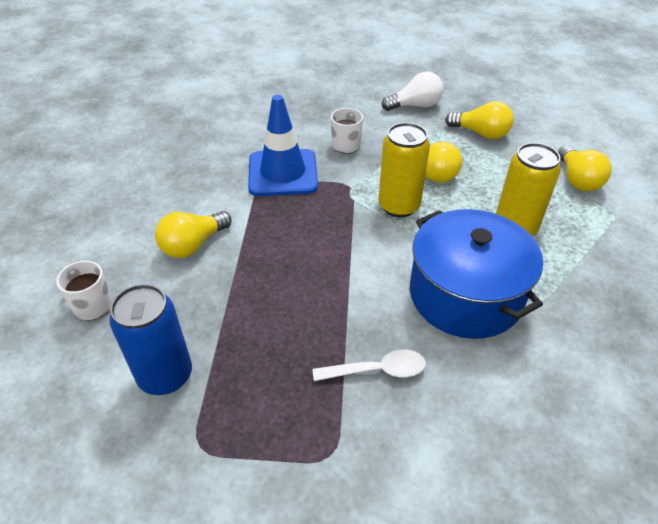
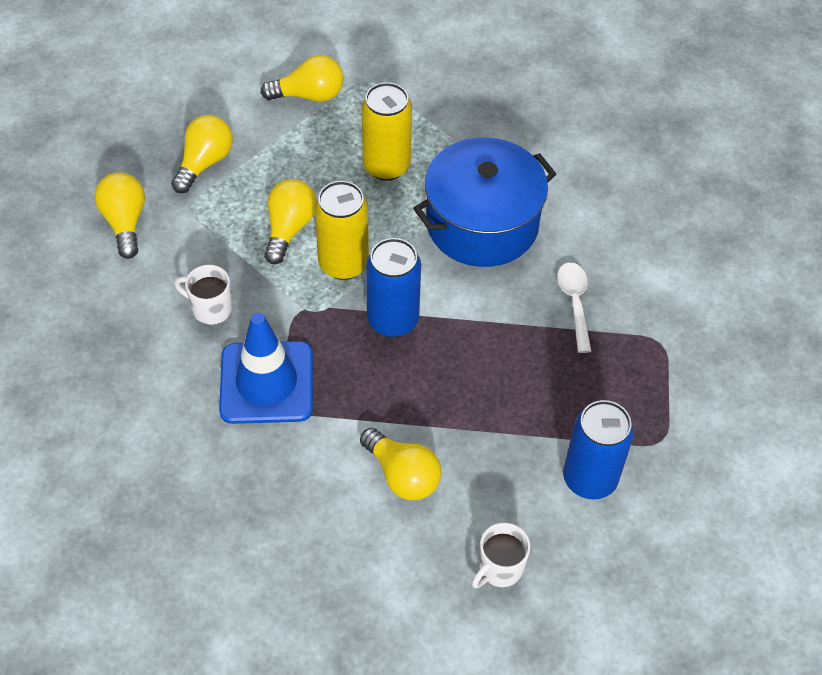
camera: 90 degrees left, 10 degrees up
(344, 236) = (393, 320): none -> blue can
(415, 106) = (125, 222): white light bulb -> yellow light bulb

